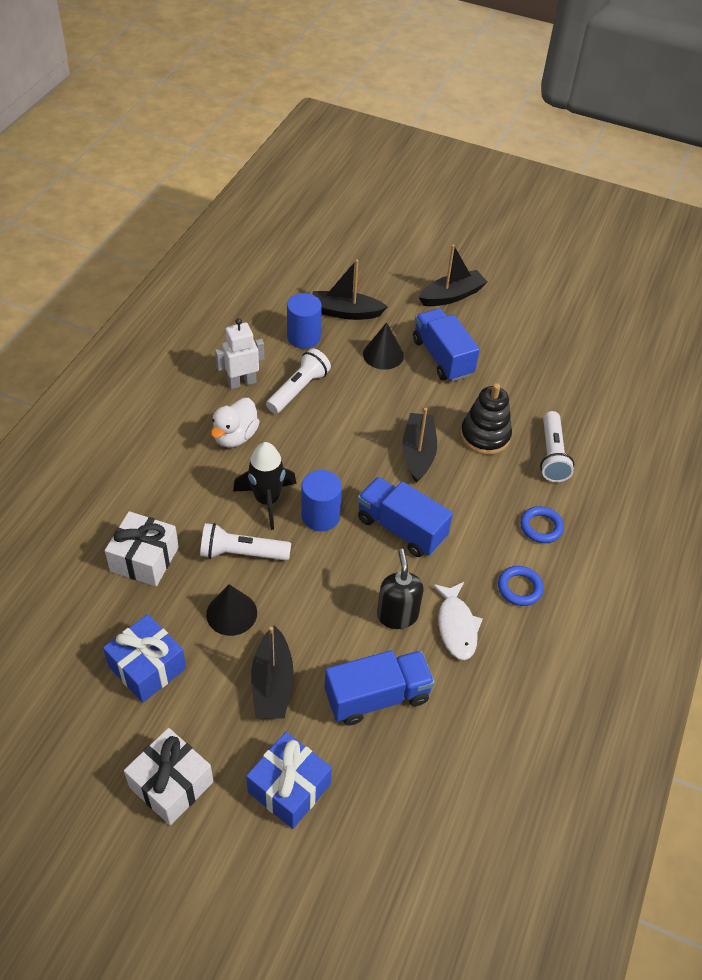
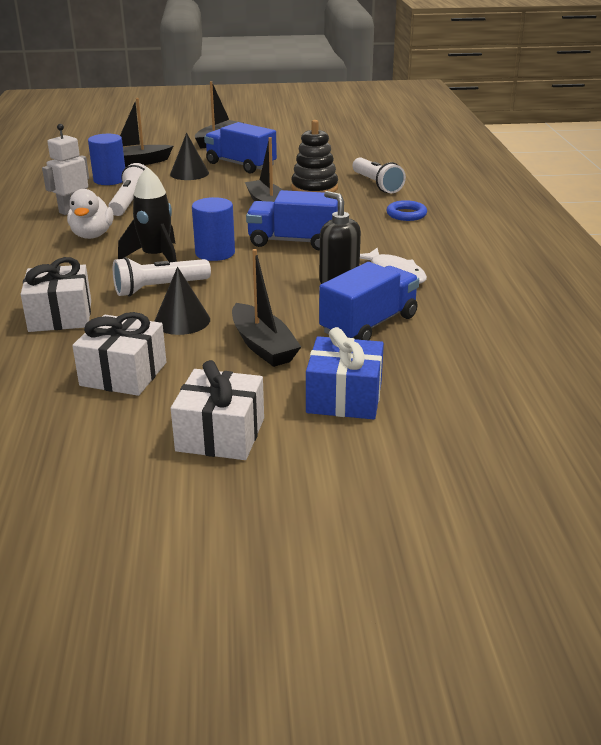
camera: 25 degrees left, 20 degrees down
(147, 667) = (123, 374): blue gift -> white gift
(519, 588) = (423, 243): blue ring -> none

